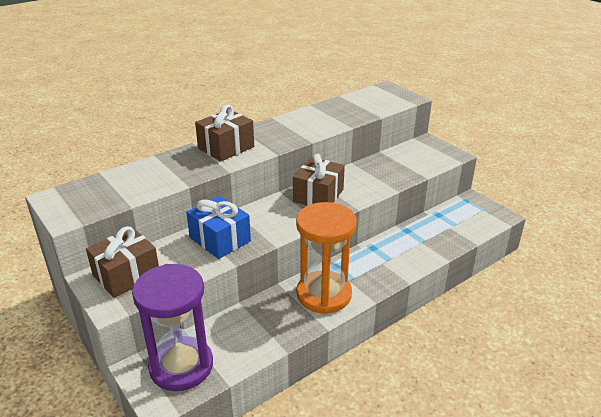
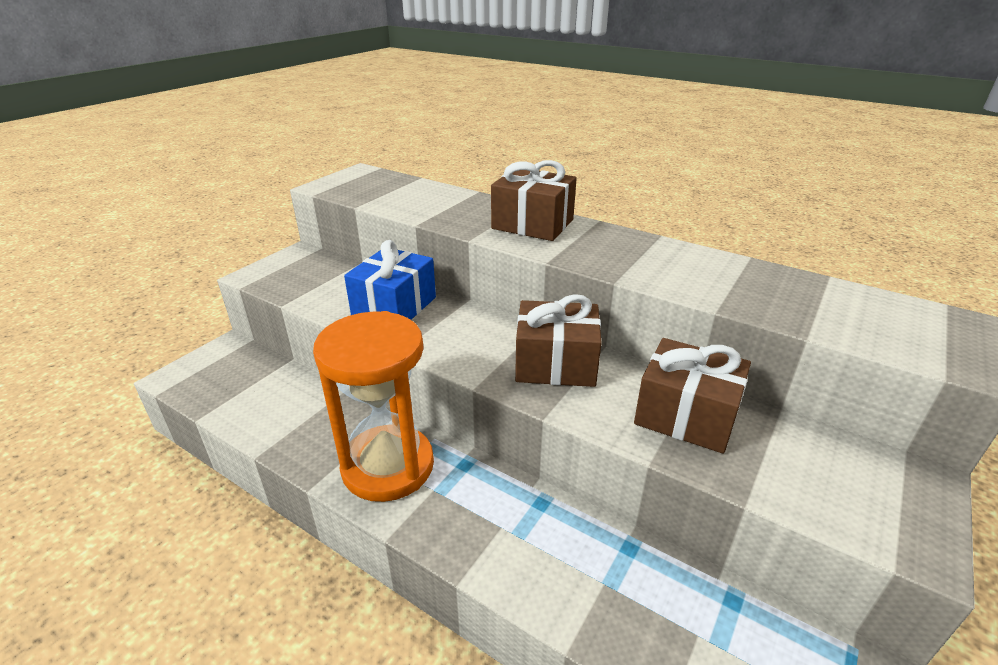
camera: 70 degrees right, 0 degrees up
(126, 275) = (306, 268): brown gift -> brown gift (686, 415)
(181, 366) = (230, 374): purple hourglass -> none

